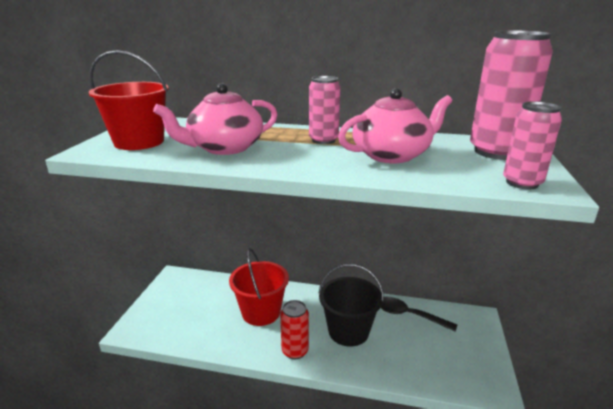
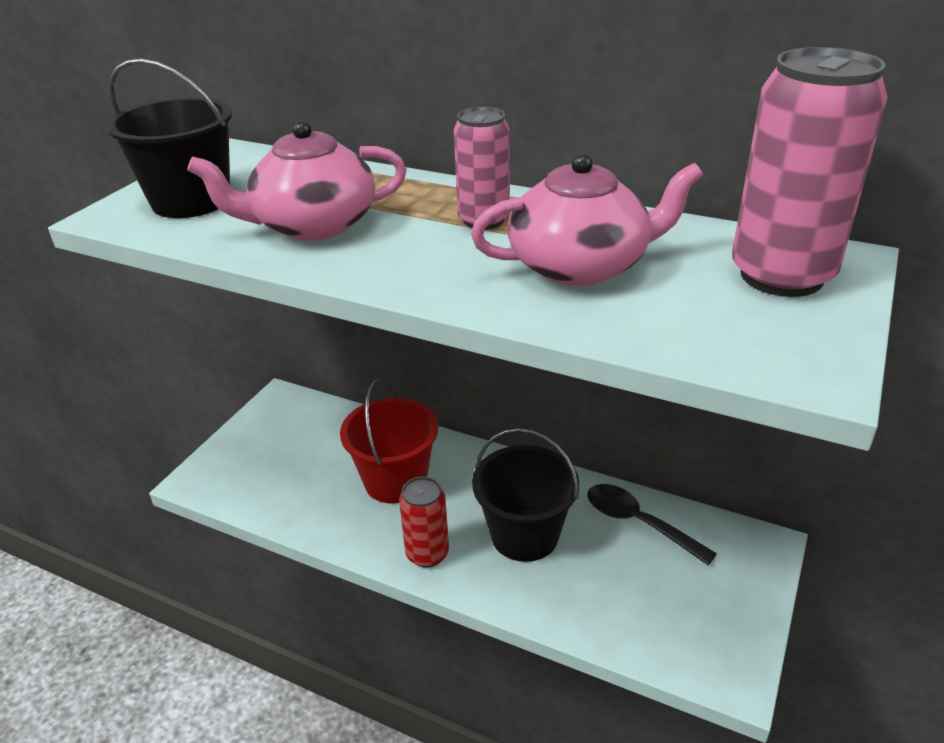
camera: 15 degrees right, 10 degrees up
(139, 142) = (191, 201): red bucket -> black bucket
(522, 183) = (771, 355): pink can -> none

